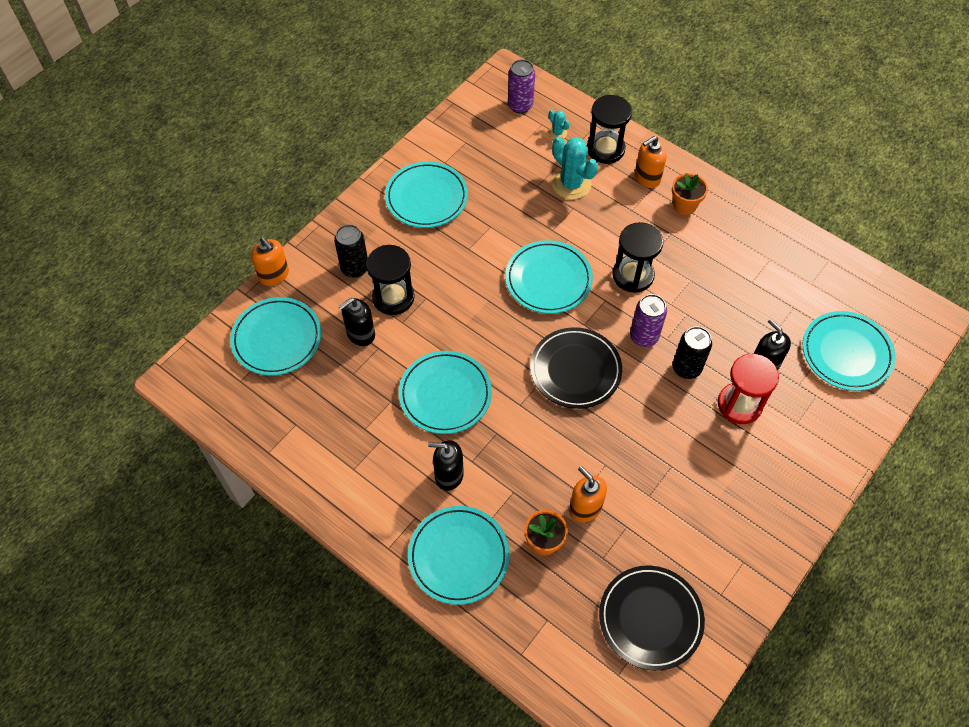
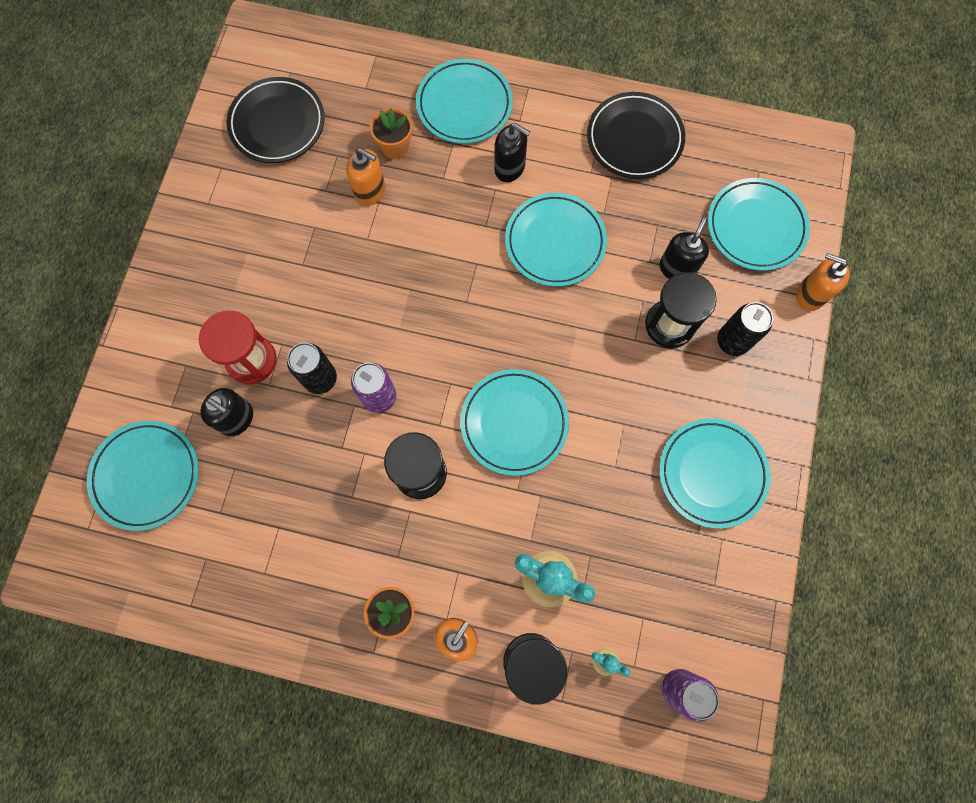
camera: 155 degrees right, 15 degrees up
(448, 475) = (510, 168): black soap dispenser -> black soap dispenser turned 45 degrees clockwise
(575, 370) = (437, 325): black plate -> black plate (634, 139)

